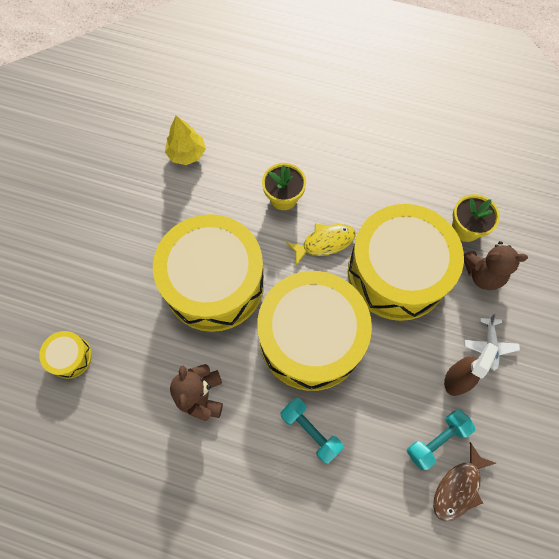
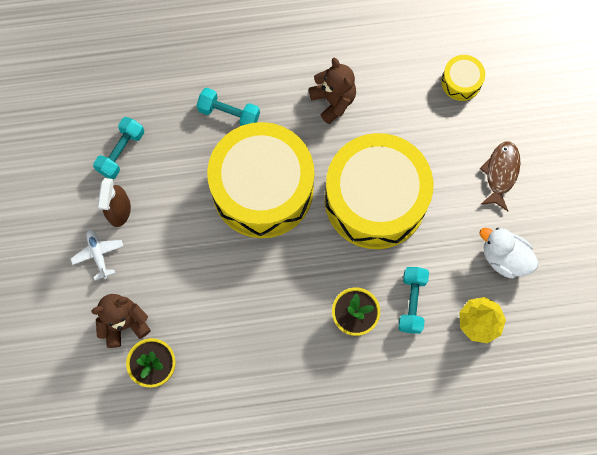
camera: 155 degrees right, 5 degrees up
(136, 190) = (504, 258): none -> white duck
(231, 189) = (412, 302): none -> turquoise dumbbell
(324, 243) = (290, 286): yellow fish -> none
(397, 272) = (208, 287): yellow drum -> none
(458, 487) = (92, 124): brown fish -> brown fish (501, 173)

